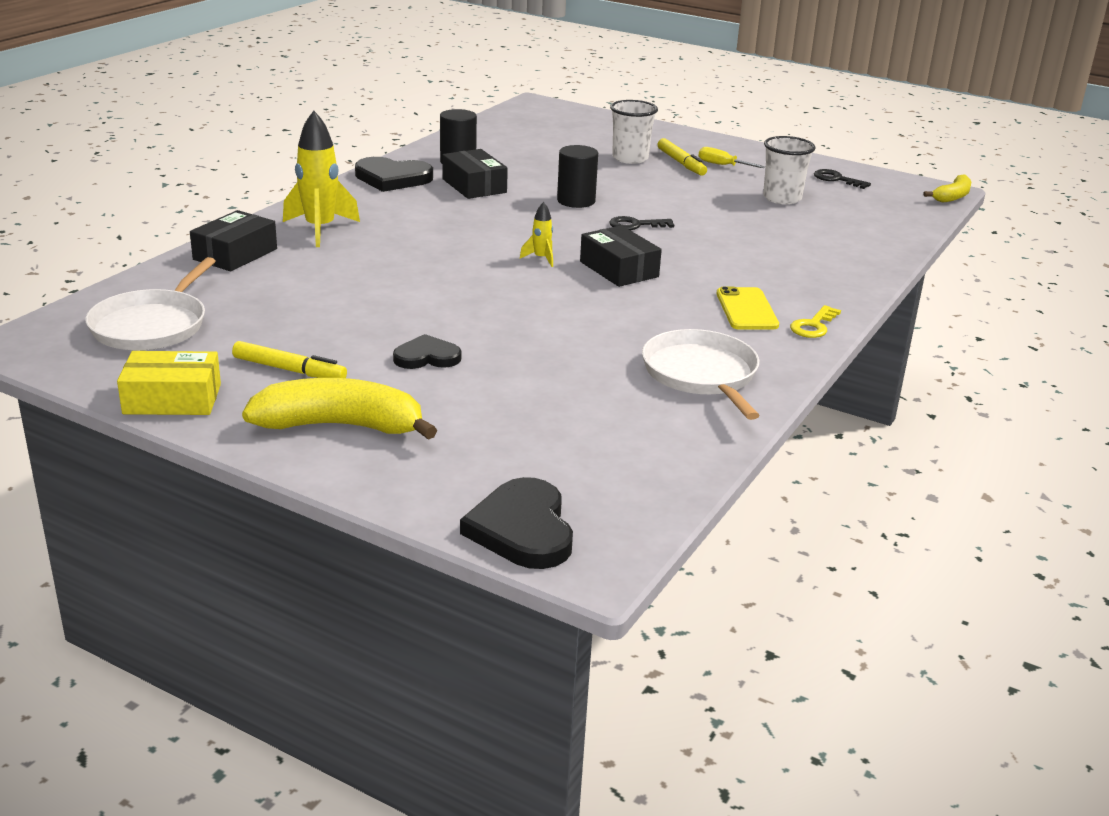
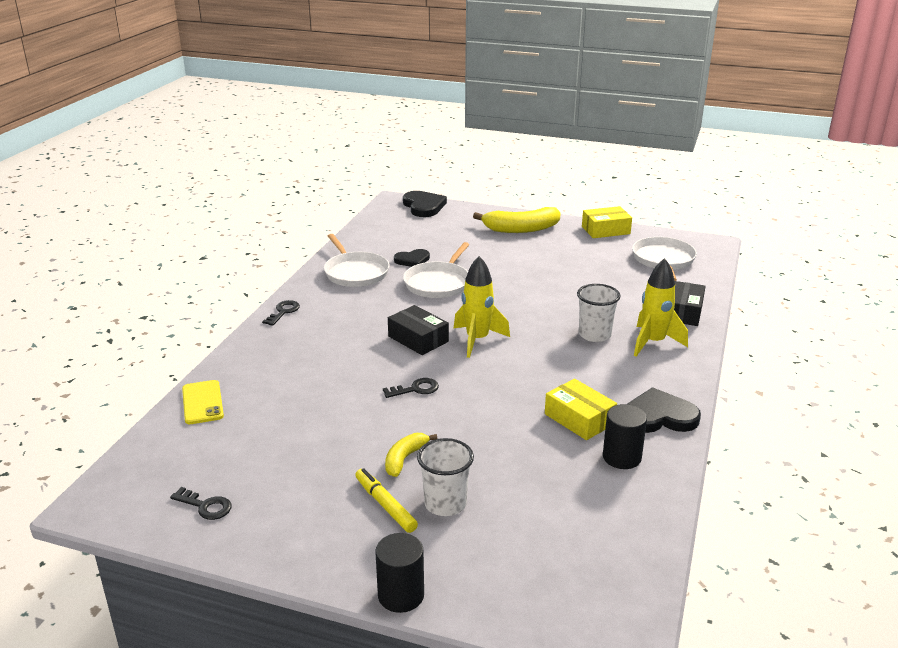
camera: 170 degrees right, 0 degrees up
(289, 370) = (568, 248): yellow marker -> none
(427, 357) = (506, 263): black heart -> black heart (412, 260)
(474, 186) = (579, 419): black box -> yellow box
(541, 259) = (477, 340): yellow rocket -> yellow rocket, size x2.08
(562, 338) = (438, 283): none -> white pan
(576, 201) = (477, 413): black cylinder -> black cylinder (401, 595)
(722, 165) = (337, 511): yellow screwdriver -> none
(746, 309) = (326, 318): yellow phone -> yellow phone (202, 402)
(782, 198) = (277, 455): white cup -> white cup (594, 335)
(813, 326) = (283, 312): yellow key -> black key
(952, 196) = (83, 495): yellow banana -> yellow banana (404, 459)

